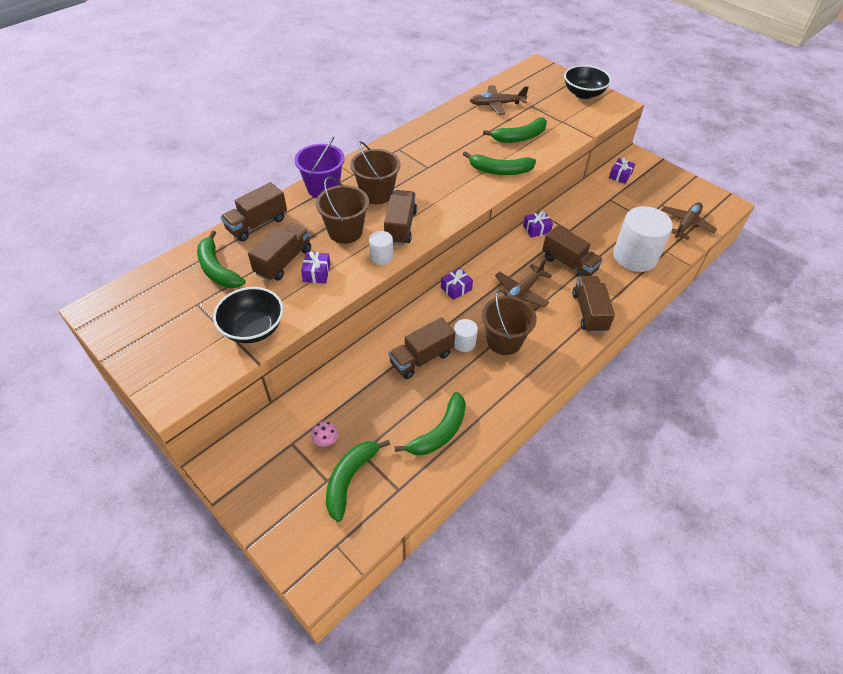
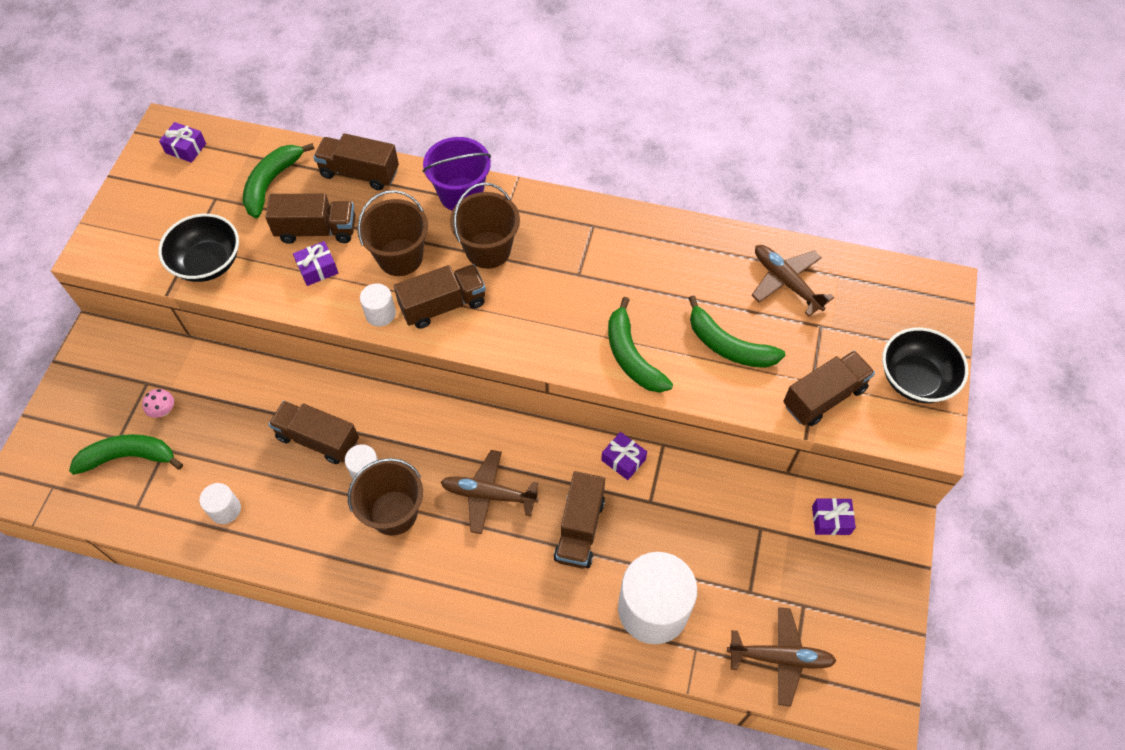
camera: 60 degrees right, 10 degrees up
(440, 432) = (225, 509): green banana -> white cylinder
(456, 288) = (449, 419): purple gift -> purple gift (186, 148)
(589, 312) = (502, 591): brown truck -> brown truck (824, 397)

